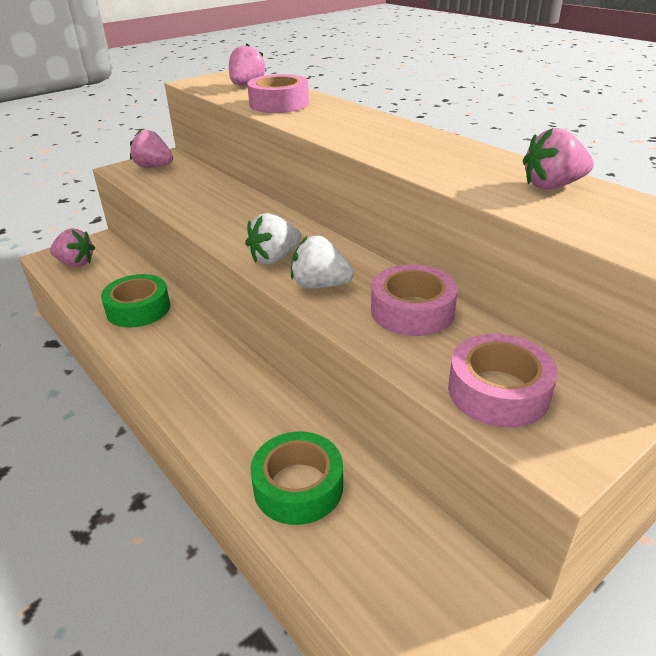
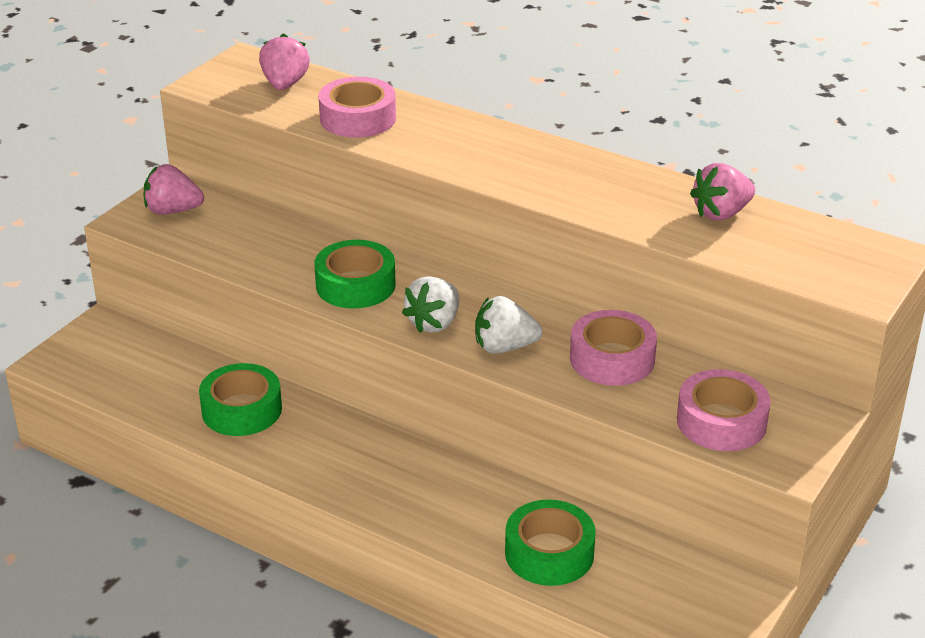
camera: 20 degrees left, 0 degrees up
(75, 263) = (100, 364): pink strawberry -> none
(235, 224) = (355, 285): none -> green tape

